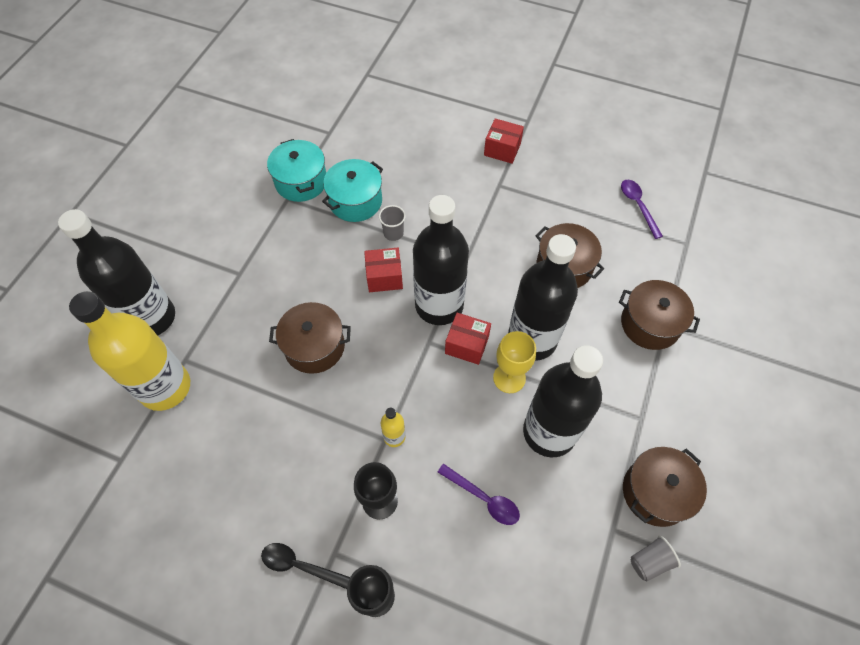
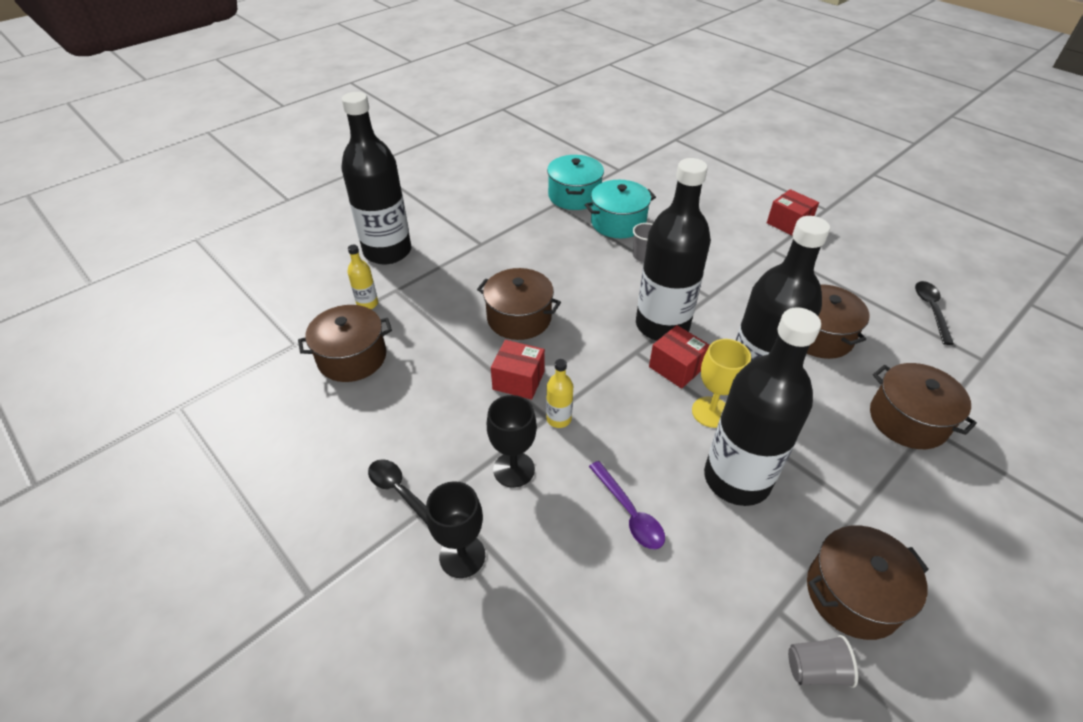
camera: 25 degrees right, 15 degrees down
(165, 387) = (367, 304): yellow bottle -> yellow bottle, size x0.41
(183, 452) = (352, 357): none -> brown pot
(384, 277) = (616, 286): red box -> red box (518, 380)
(638, 206) = (931, 310): purple spoon -> black spoon

